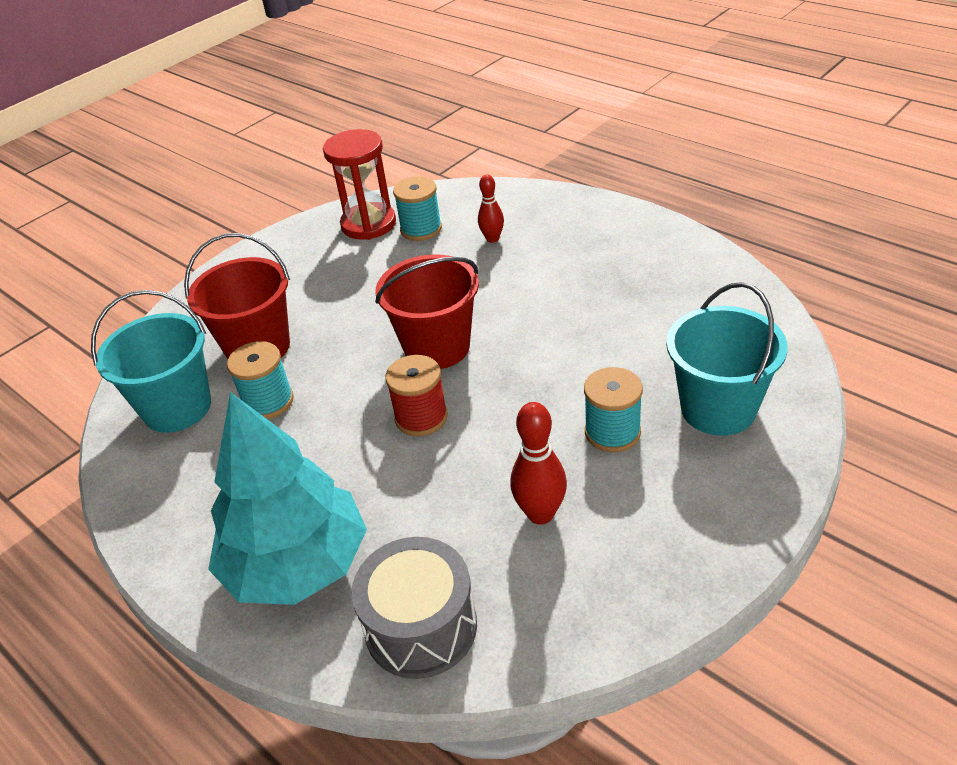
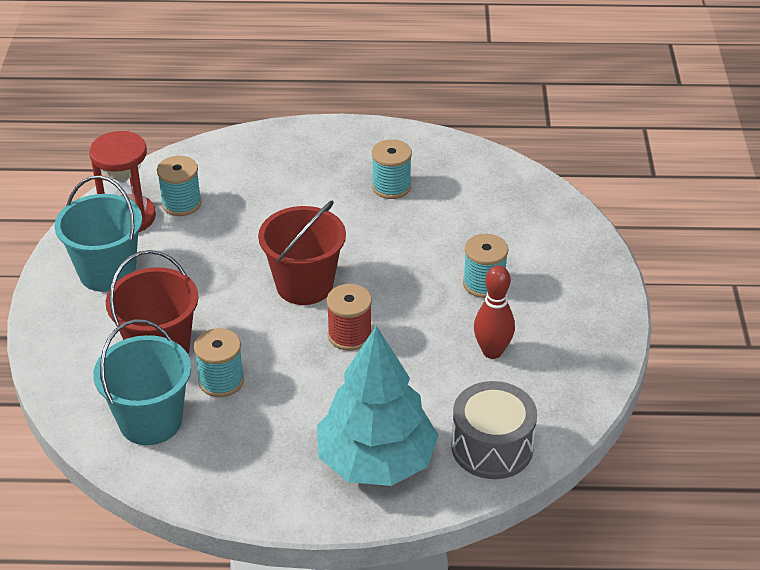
camera: 45 degrees left, 0 degrees up
(492, 239) = (251, 188): red bowling pin -> none
(623, 288) = (391, 187): none -> turquoise spool
(718, 409) = (531, 240): turquoise bucket -> turquoise bucket (107, 272)

